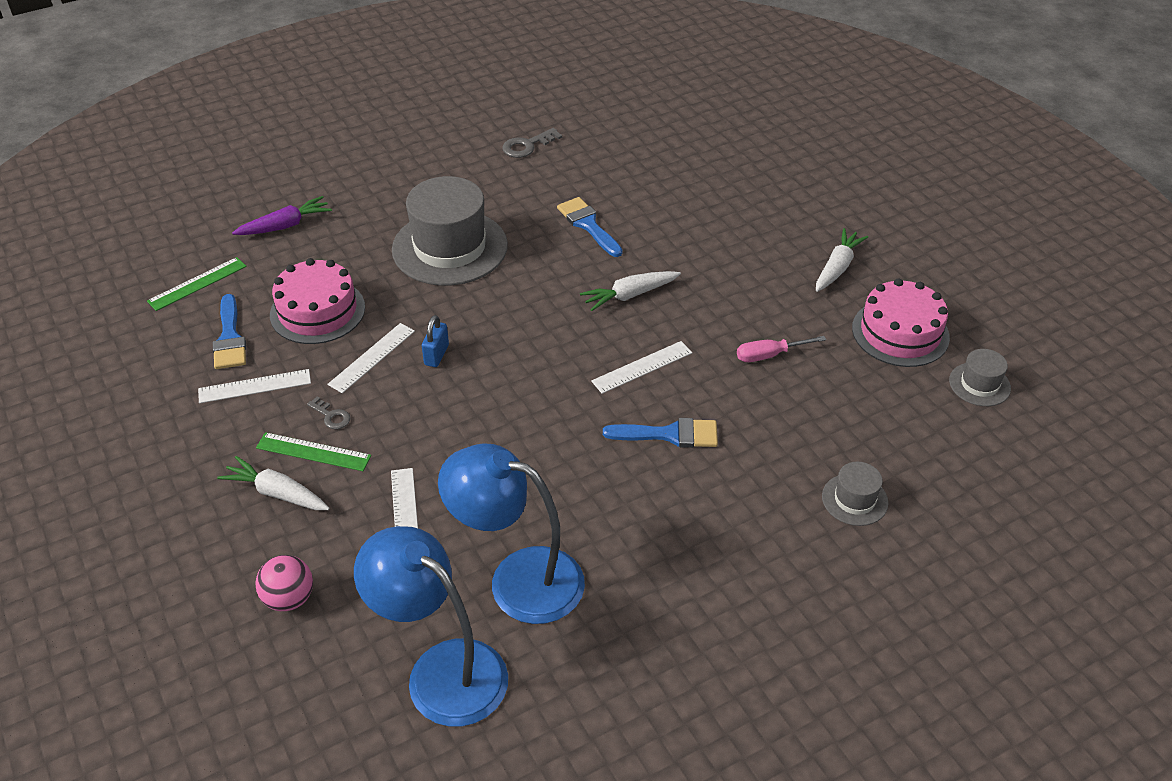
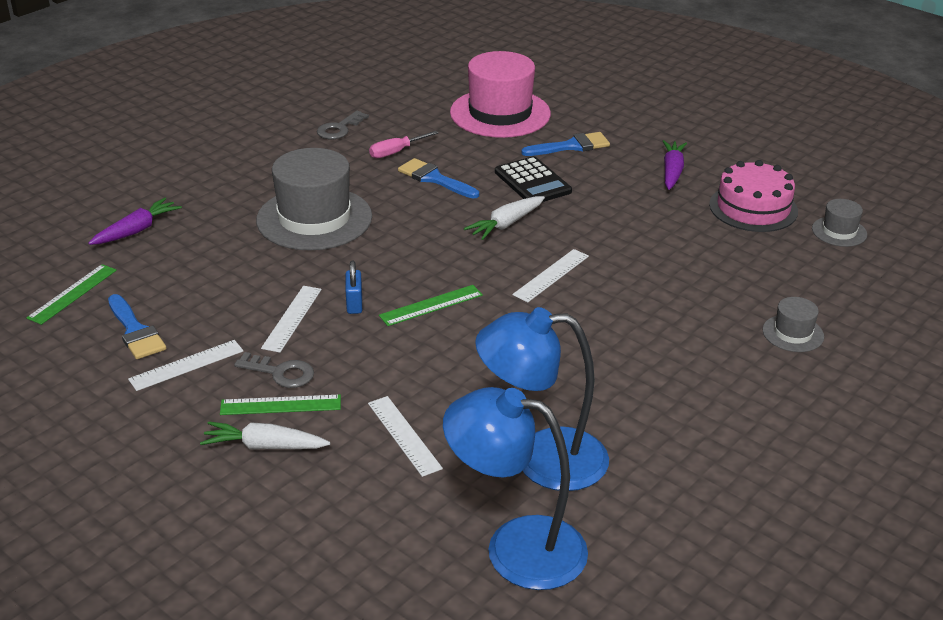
camera: 20 degrees left, 10 degrees down
(289, 598) = (331, 528): pink ball -> none
(317, 311) = (213, 292): pink cake -> none
(331, 416) = (281, 373): grey key -> grey key, size x1.54
(507, 374) = (431, 305): none -> green ruler
(670, 434) = (607, 320): blue brush -> blue brush (571, 146)
(684, 249) = (532, 182): none -> black calculator
(695, 158) = (500, 113): none -> pink hat
(768, 355) = (655, 245): pink screwdriver -> pink screwdriver (395, 152)
(837, 267) = (672, 171): white carrot -> purple carrot

